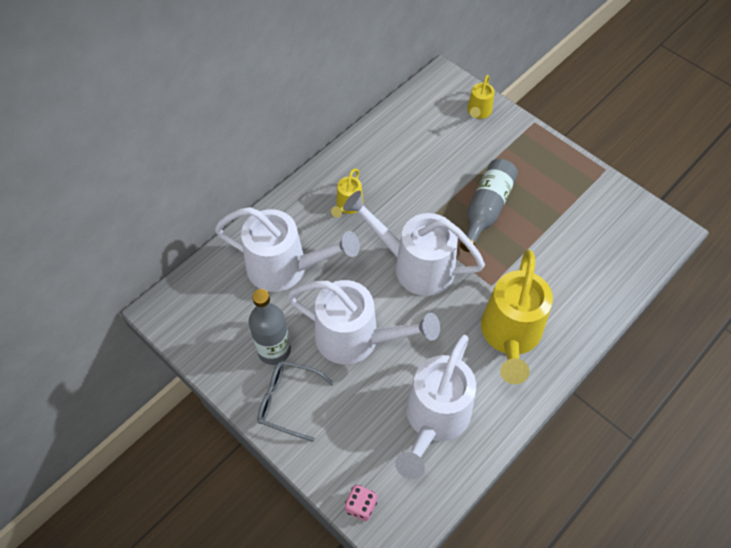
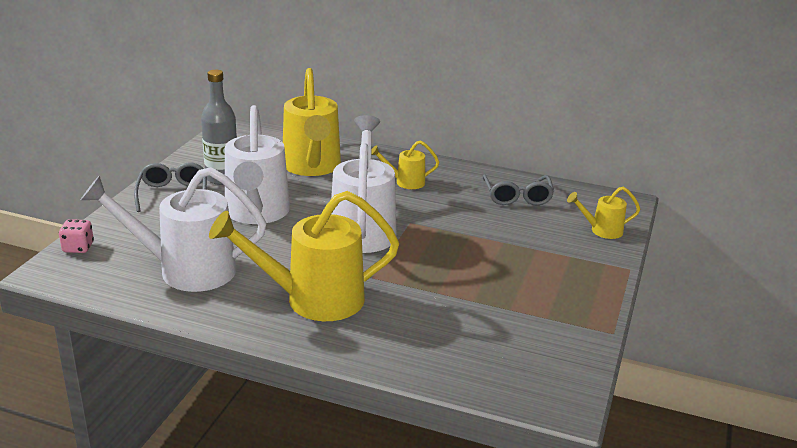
camera: 65 degrees right, 30 degrees down
(286, 268) = (312, 167): white watering can -> yellow watering can
(407, 140) = (517, 197): none -> grey glasses
(486, 209) = (471, 257): grey bottle -> none

